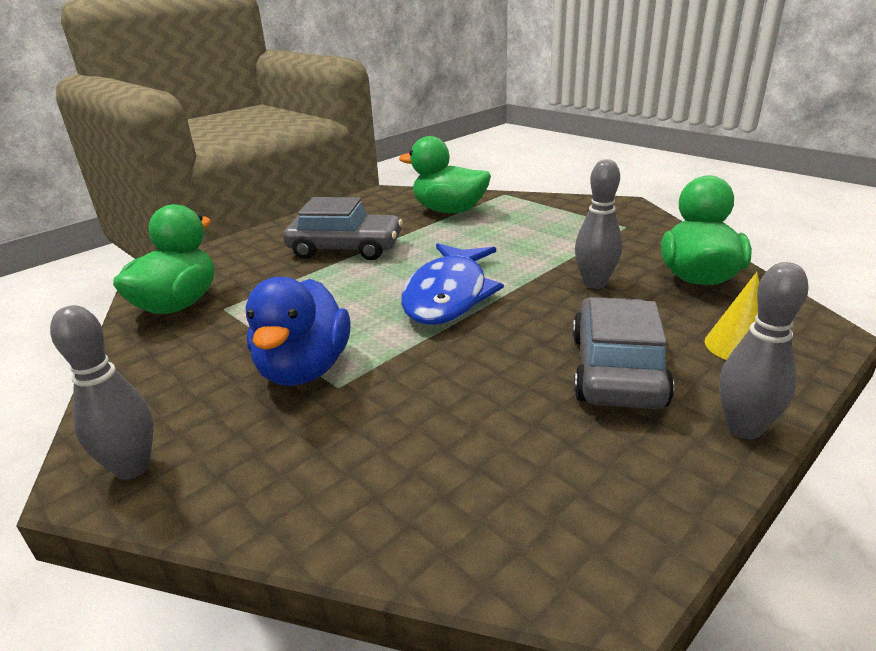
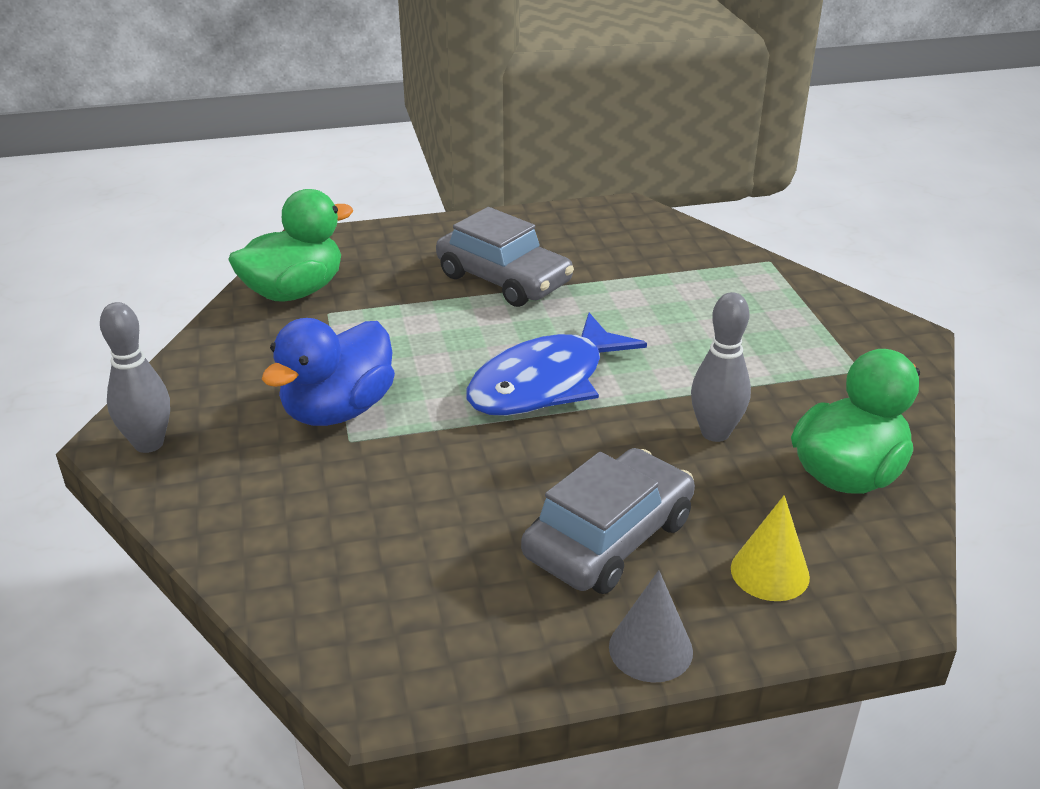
camera: 30 degrees right, 5 degrees up
(449, 211) = (671, 264): green duck -> none
(743, 428) = (650, 649): grey bowling pin -> grey cone

